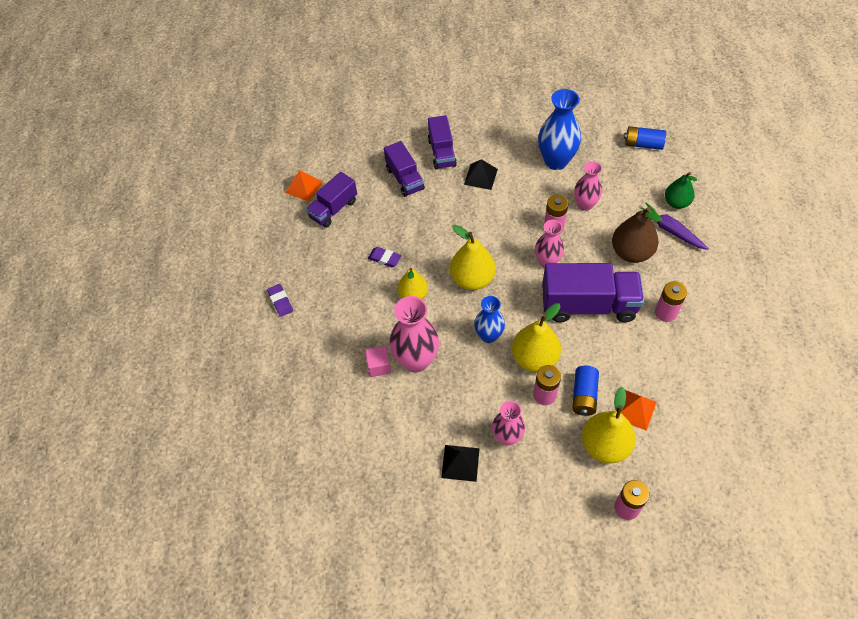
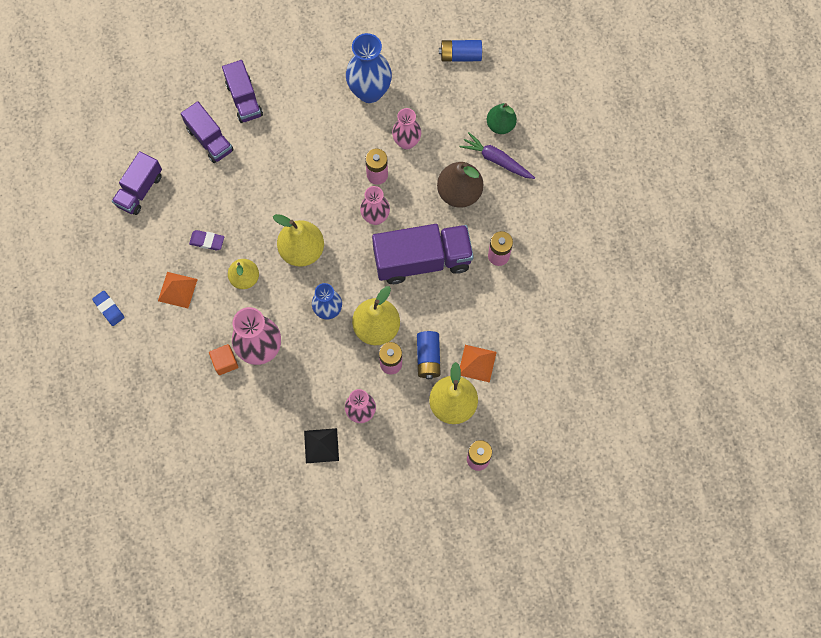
camera: 15 degrees left, 15 degrees up
(280, 301) = (109, 309): purple eraser -> blue eraser
(304, 187) = (100, 167): orange pyramid -> orange pyramid (177, 290)
(379, 366) = (225, 362): pink cube -> orange cube
(480, 176) = (291, 124): black pyramid -> none

